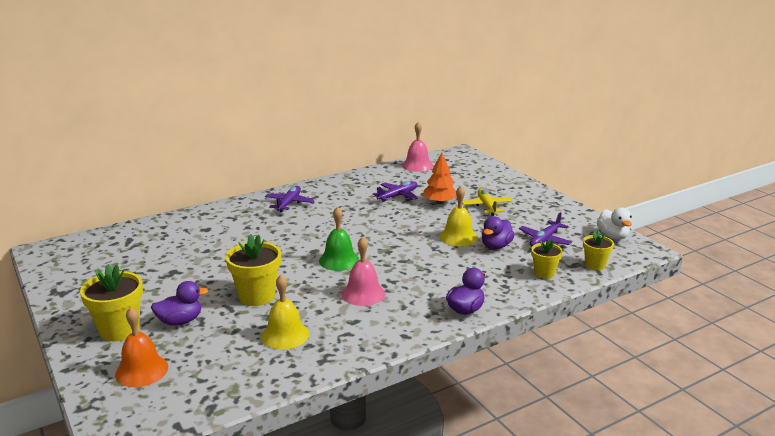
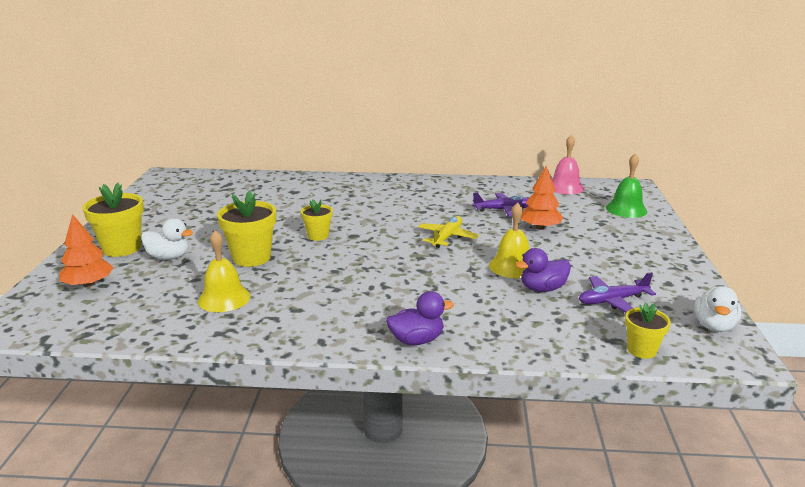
camera: 35 degrees right, 0 degrees up
(142, 370) = (88, 284): orange bell -> orange tree
(180, 321) = (169, 257): purple duck -> white duck
(289, 203) = (391, 189): purple plane -> none
(339, 260) = (363, 250): green bell -> green bell (626, 209)
(363, 293) = (340, 287): pink bell -> none
(486, 206) = (588, 246): yellow plane -> yellow plane (447, 237)
(544, 273) = (561, 336): yellow flower pot -> yellow flower pot (318, 236)

